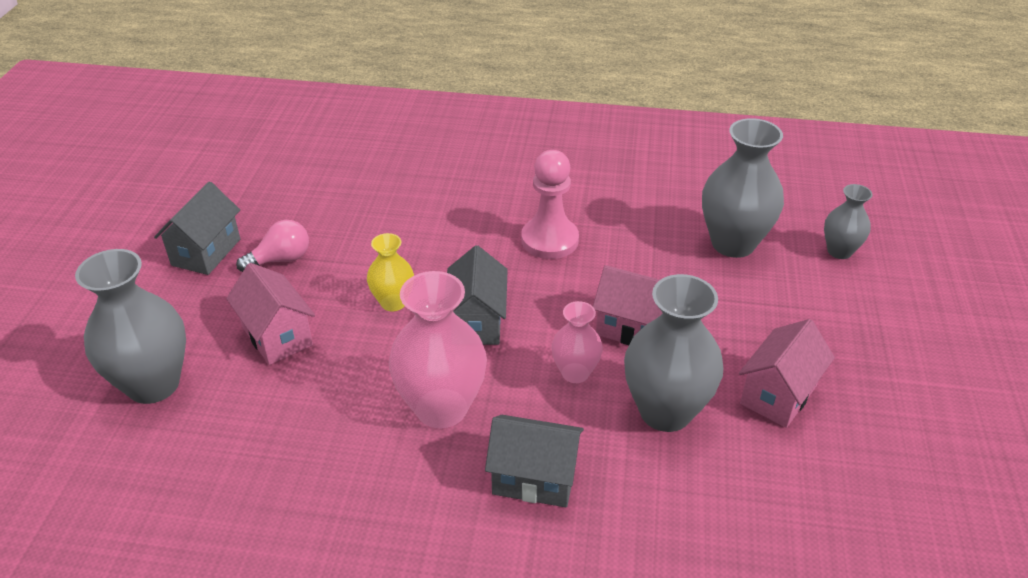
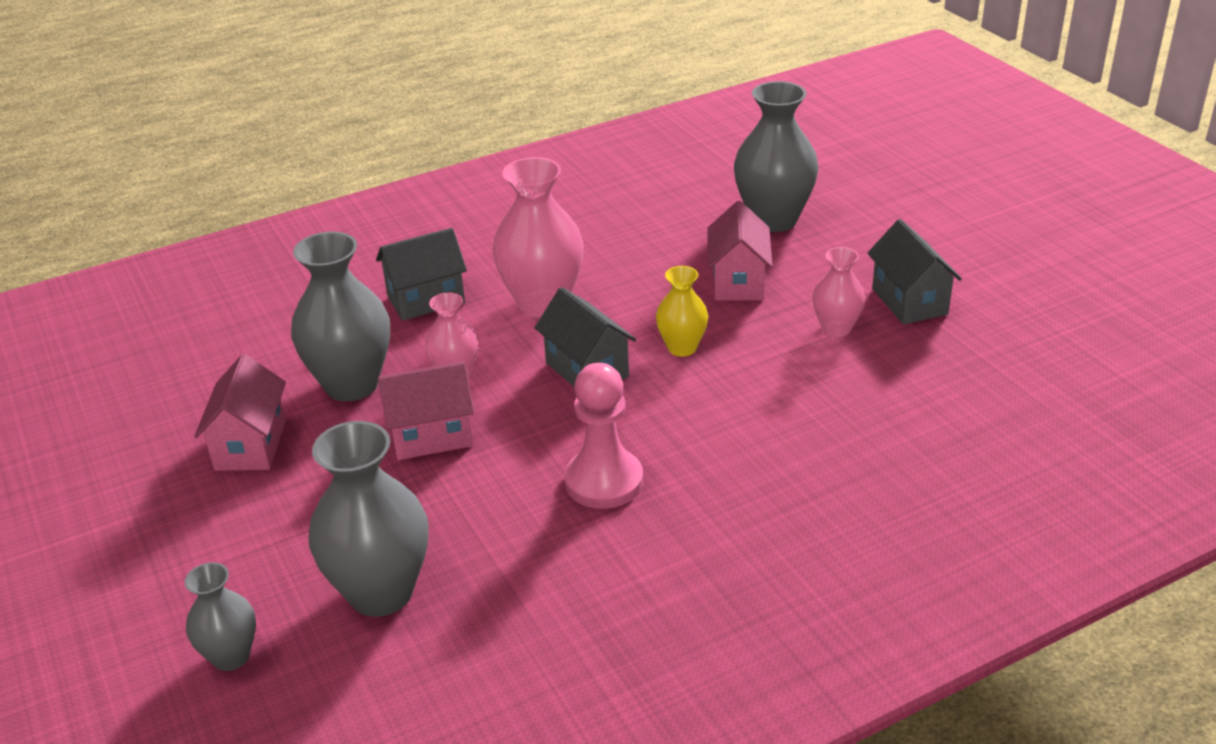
camera: 145 degrees right, 5 degrees down
(277, 336) = (738, 282): pink house -> pink house turned 75 degrees clockwise
(281, 259) = (836, 328): pink light bulb -> pink vase

